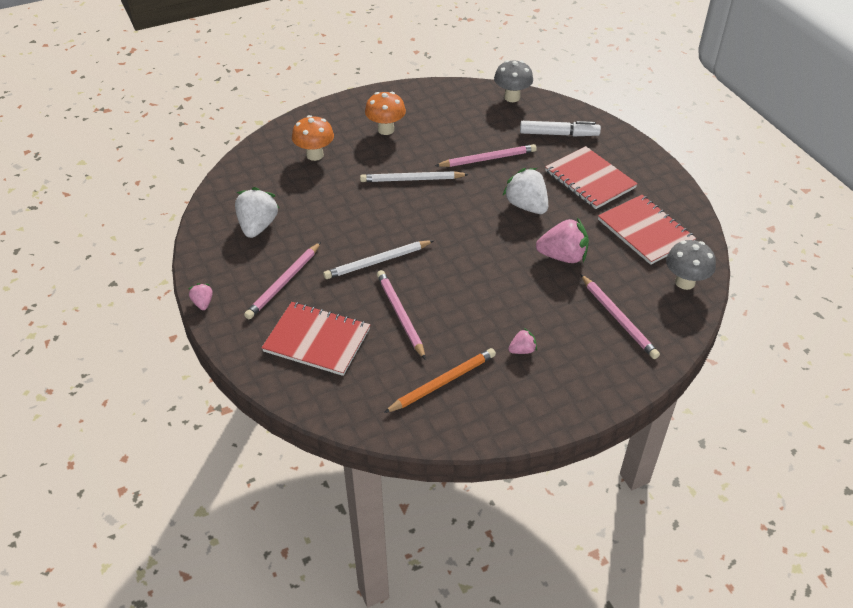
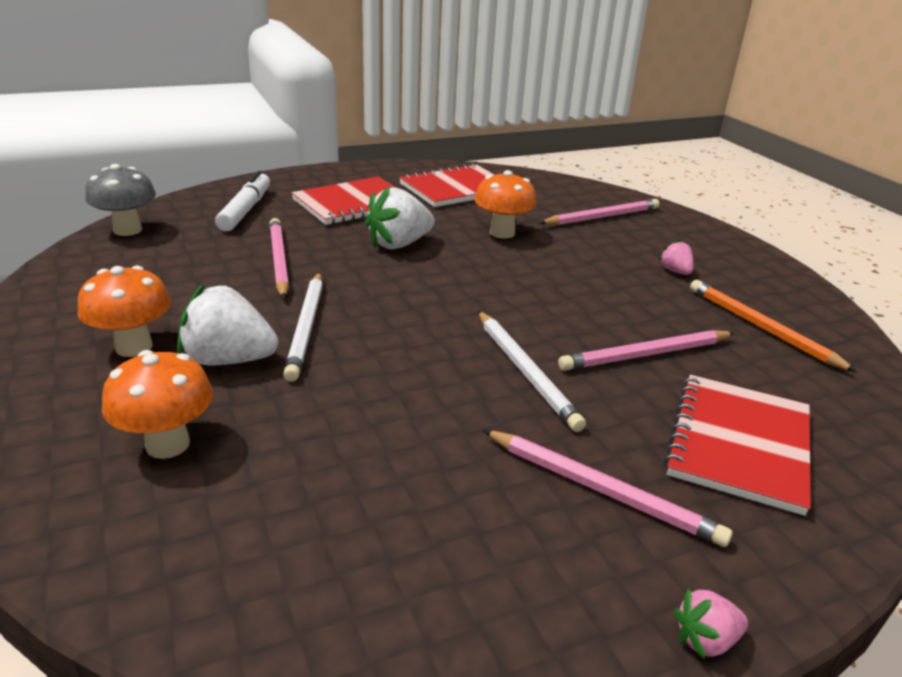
camera: 90 degrees left, 15 degrees down
(258, 226) = (414, 540): white strawberry -> white strawberry (229, 360)
(563, 256) = (502, 233): pink strawberry -> orange mushroom
(685, 282) = (538, 183): grey mushroom -> none

